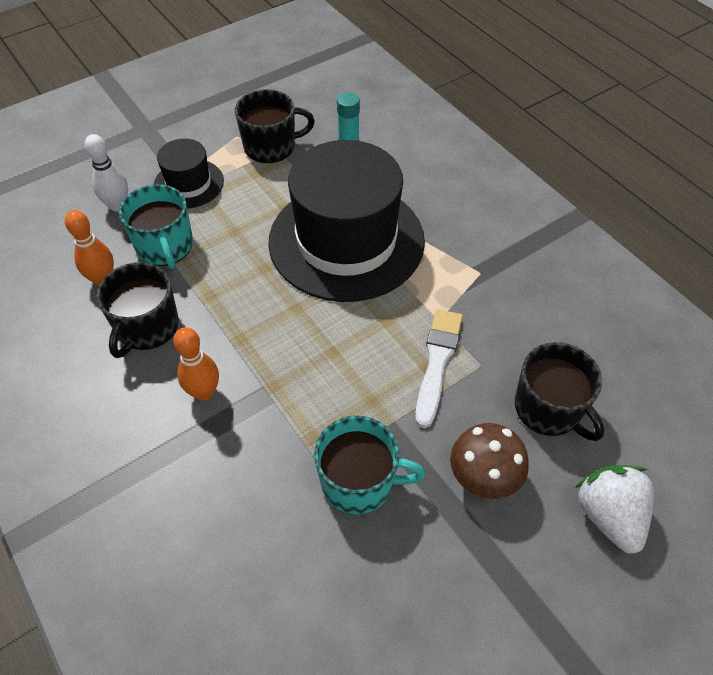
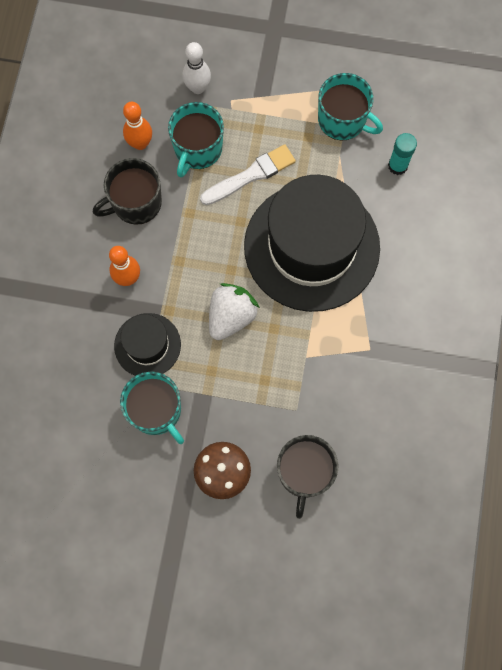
camera: 45 degrees right, 20 degrees up
(188, 183) = (258, 107): black hat -> black hat (147, 345)
(271, 146) = (343, 120): black mug -> turquoise mug
(437, 362) = (274, 383): white brush -> white brush (251, 175)
(609, 515) = (263, 558): white strawberry -> white strawberry (231, 316)

